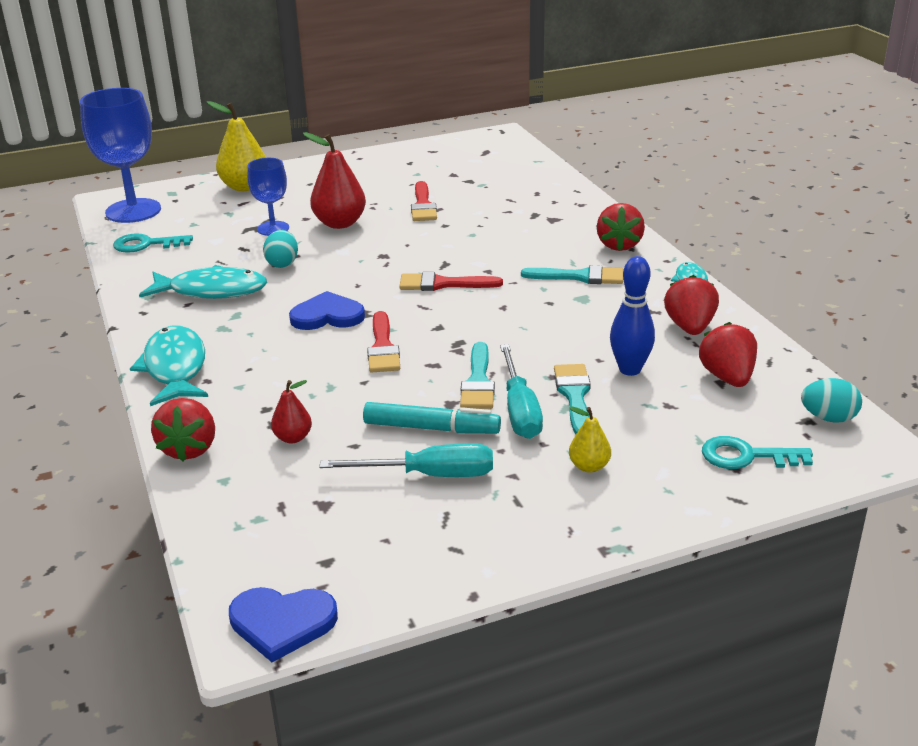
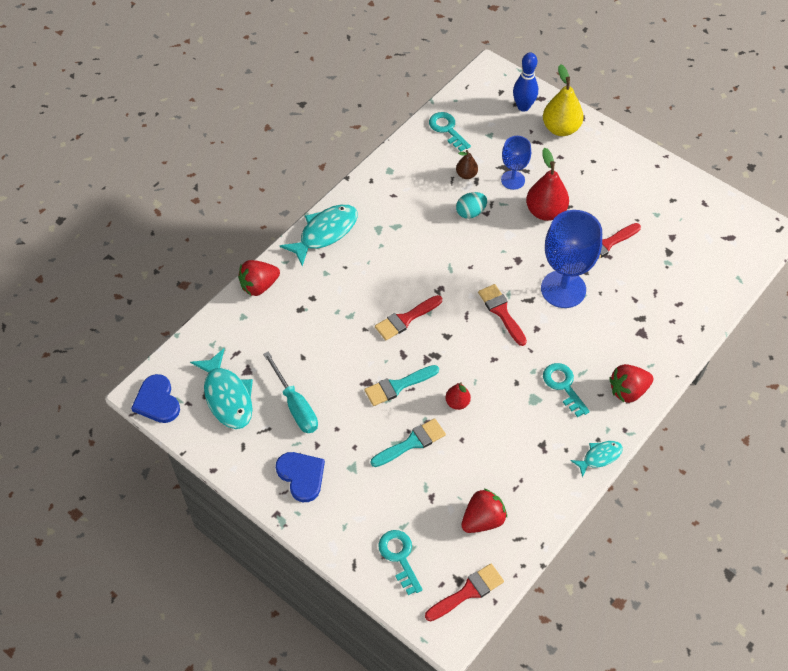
camera: 60 degrees right, 25 degrees up
(133, 211) = (485, 93): blue goblet -> blue goblet (563, 289)
(212, 291) = (415, 197): turquoise fish -> turquoise fish (227, 396)
(226, 251) = (466, 175): none -> brown pear
(293, 438) = (293, 325): red pear -> red pear (457, 402)
(327, 316) = (423, 272): blue heart -> blue heart (301, 476)
(431, 428) = (338, 385): turquoise marker -> none
(519, 410) = (380, 420): turquoise screwdriver -> none
(580, 277) = (563, 386): turquoise brush -> turquoise key
(589, 466) = (344, 478): yellow pear -> none
(630, 369) = (459, 461): blue bowling pin -> blue bowling pin (523, 107)
(690, 327) = (534, 477): red strawberry -> none
(828, 418) = (468, 592): turquoise egg -> red brush

